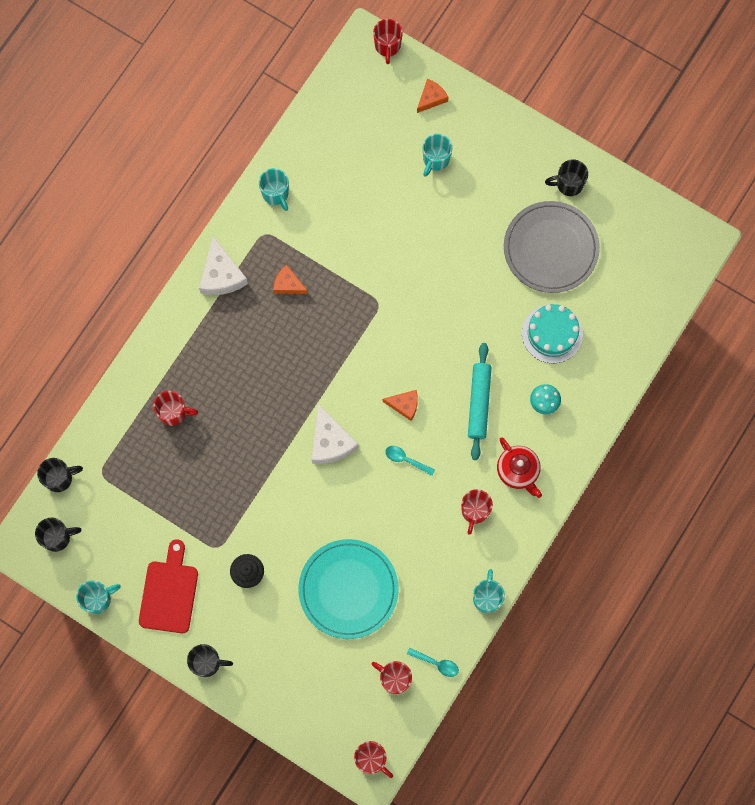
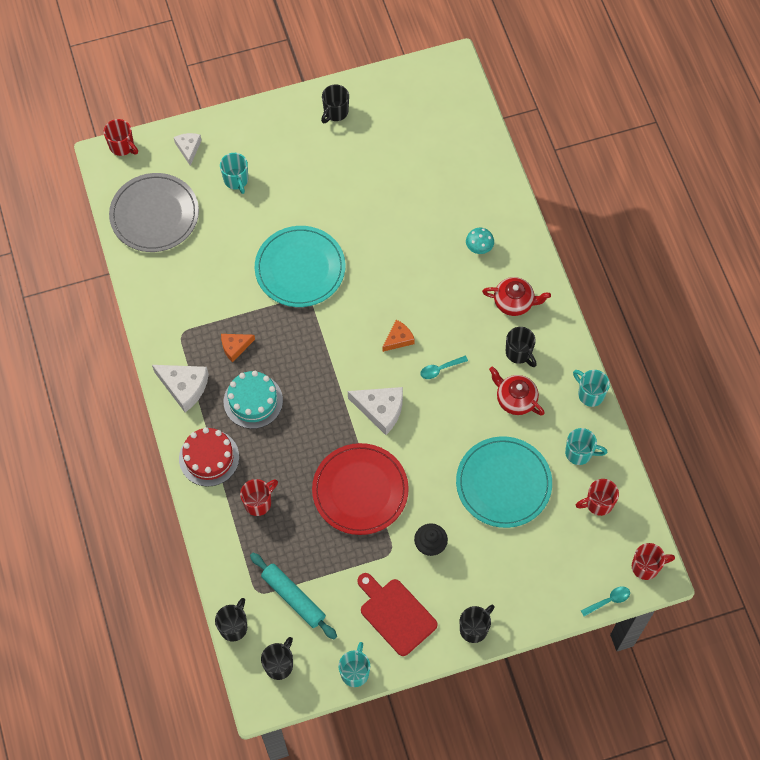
camera: 50 degrees left, 10 degrees down
(178, 344) = (209, 458): none -> red cake
(248, 482) = (360, 490): none -> red plate
(276, 194) = (159, 303): turquoise mug -> turquoise mug (579, 453)
(400, 276) = (300, 268): none -> turquoise plate
(430, 540) = (515, 399): none -> red teapot
(431, 98) = (188, 148): orange cheese -> white cheese
(436, 663) = (610, 465): turquoise spoon -> turquoise spoon (608, 600)
(474, 511) = (519, 353): red mug -> black mug
(479, 403) = (441, 289): turquoise rolling pin -> turquoise rolling pin (293, 597)
(551, 248) = (371, 158): grey plate -> grey plate (154, 215)
(552, 333) = (433, 204): turquoise cake -> turquoise cake (253, 401)

